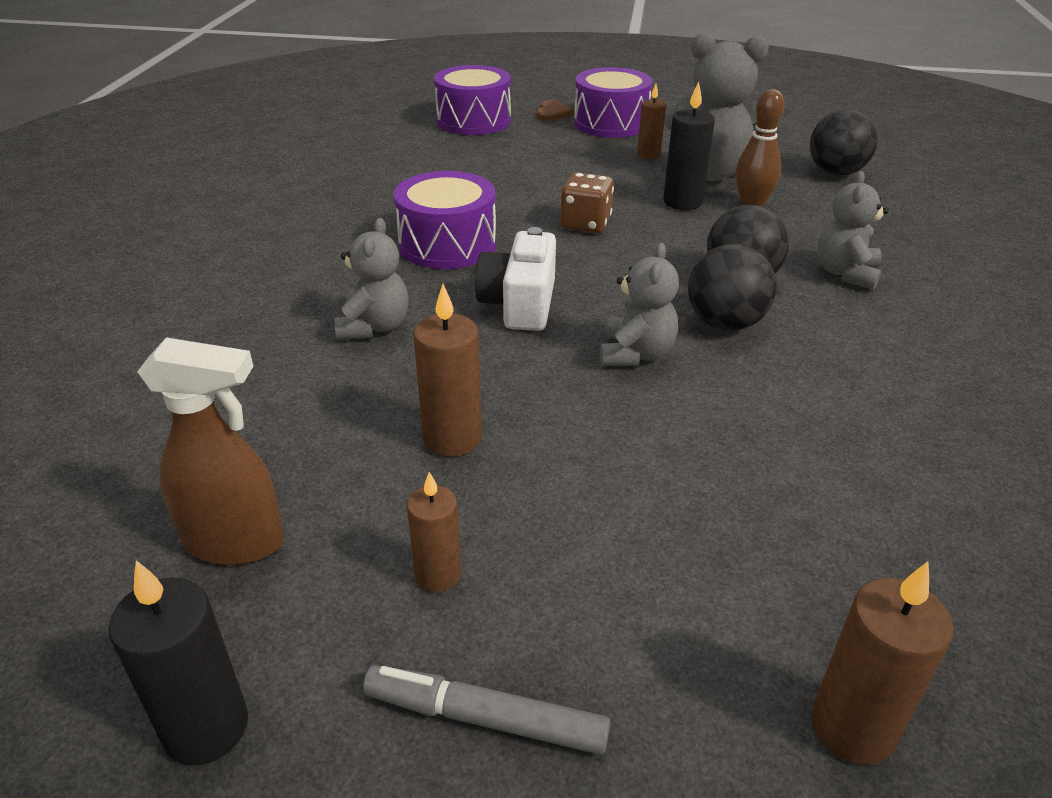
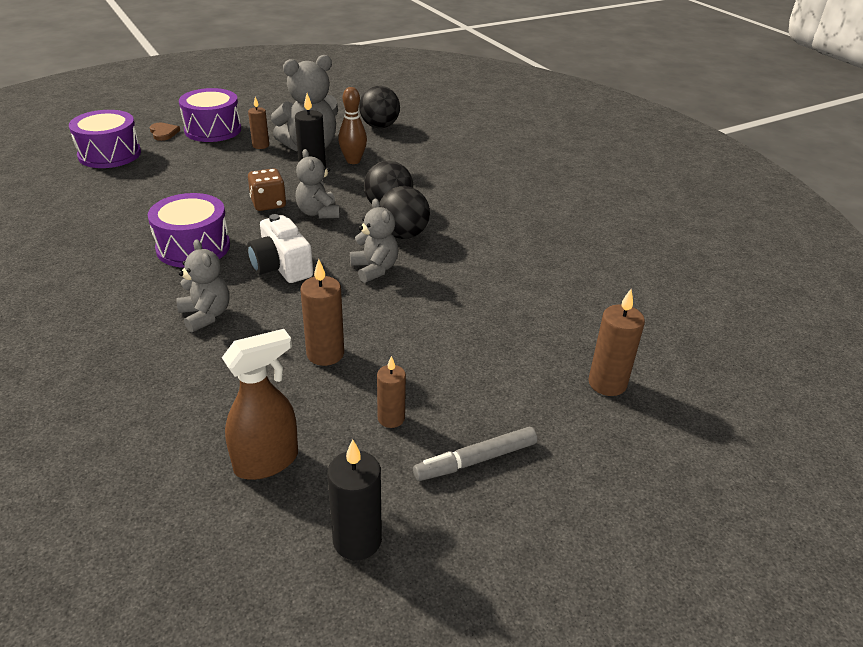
camera: 40 degrees left, 0 degrees up
(845, 273) = (436, 185): grey teddy bear -> grey teddy bear (318, 213)

